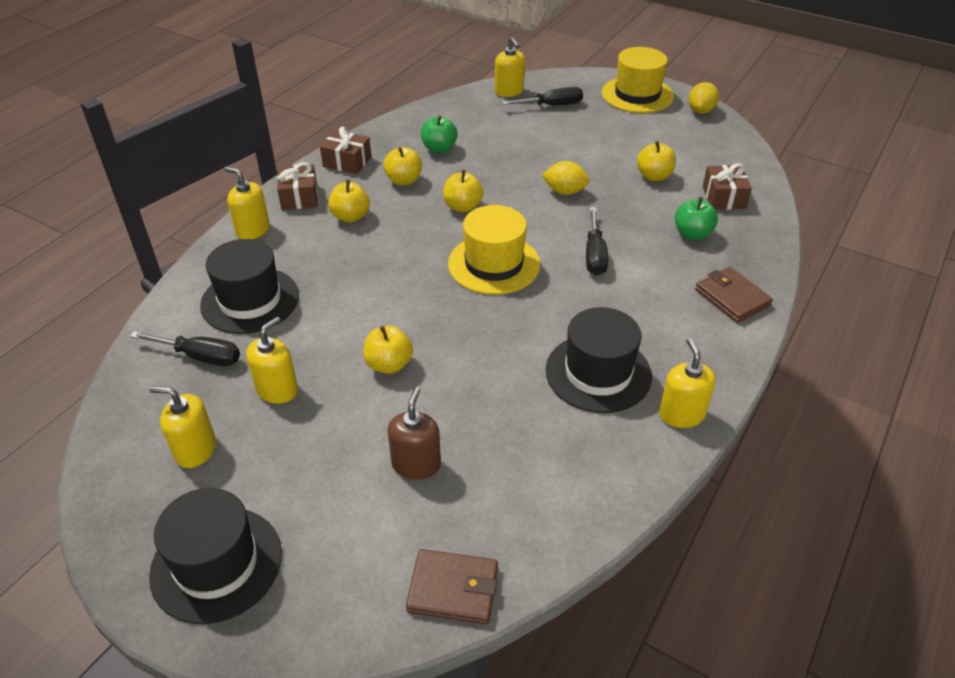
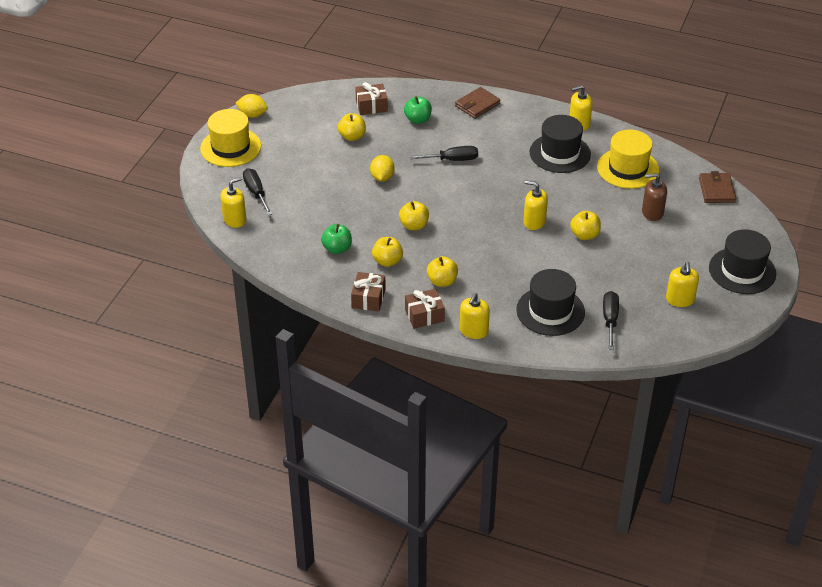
camera: 100 degrees left, 0 degrees up
(277, 390) = (623, 278): yellow soap dispenser -> yellow soap dispenser (534, 222)
(494, 264) = (476, 203): yellow hat -> yellow hat (628, 168)

